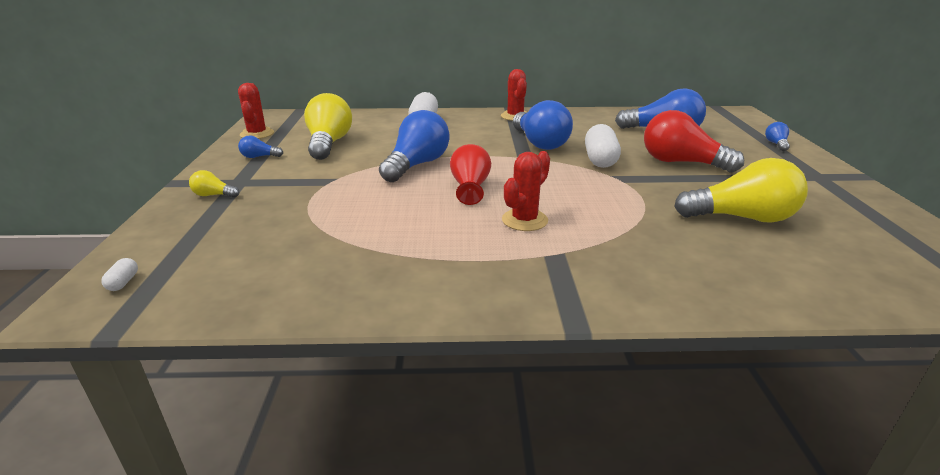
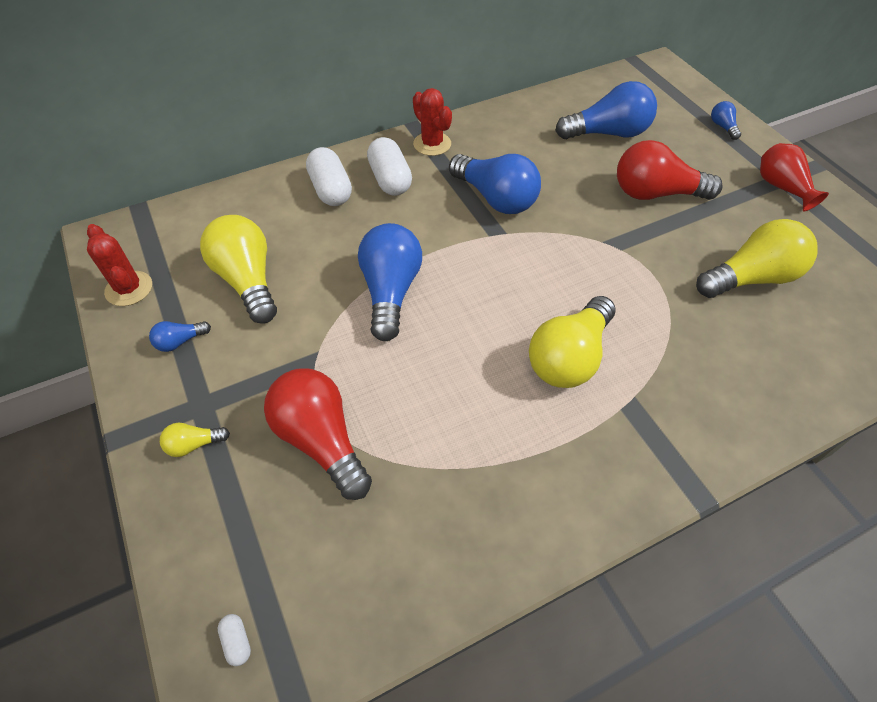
camera: 25 degrees left, 25 degrees up
(293, 213) = (321, 440): none -> red light bulb
(470, 188) = (480, 318): red vase -> red vase (781, 188)
(524, 220) = (569, 357): red cactus -> yellow light bulb
(600, 160) = (576, 214): white capsule -> white capsule (390, 180)

